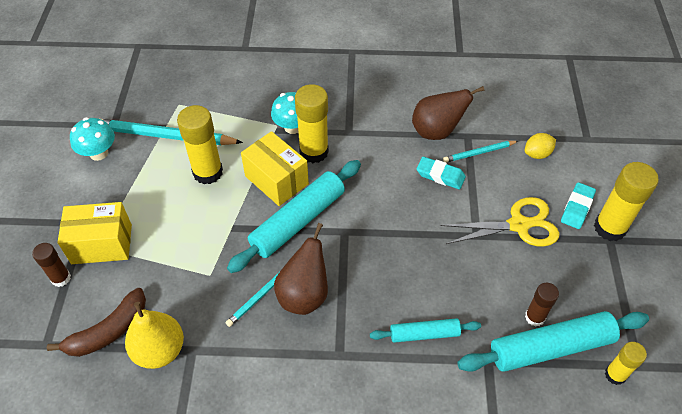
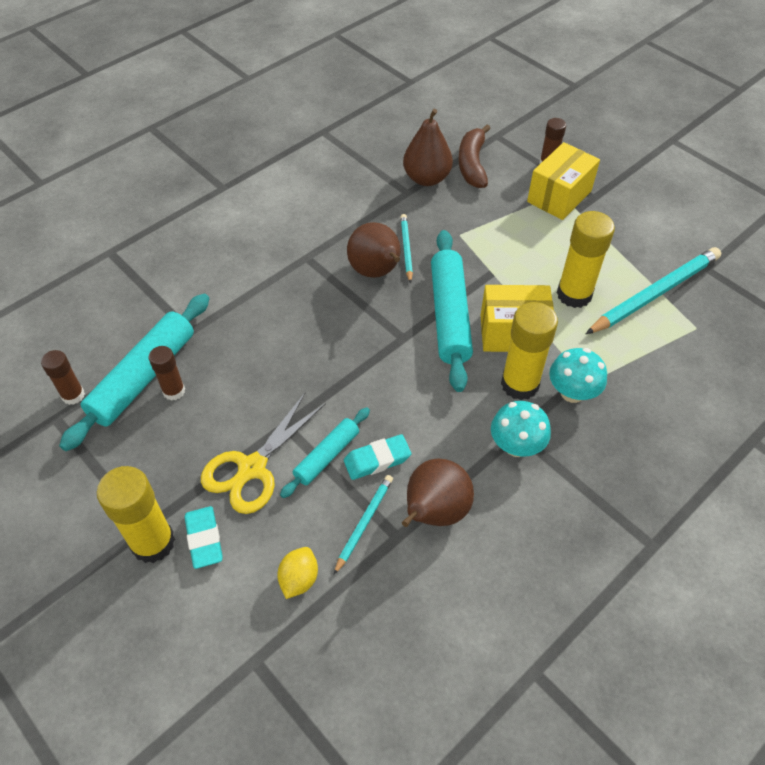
camera: 135 degrees right, 0 degrees up
(98, 153) = (674, 241): turquoise mushroom -> turquoise mushroom (516, 446)
(159, 350) = (426, 178): yellow pear -> brown pear
(424, 334) = (256, 313): turquoise rolling pin -> turquoise rolling pin (327, 456)
(615, 375) = (73, 395): yellow glue stick -> brown glue stick

